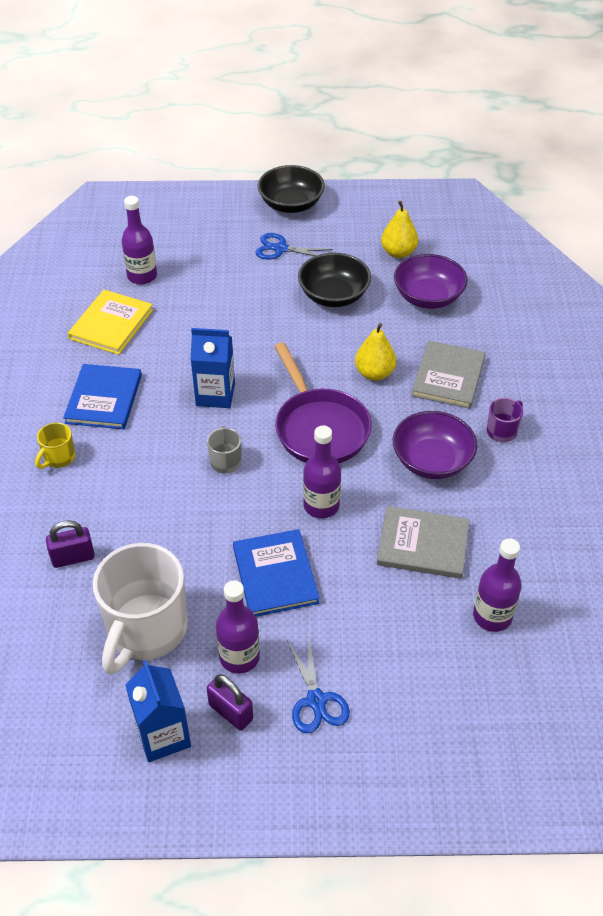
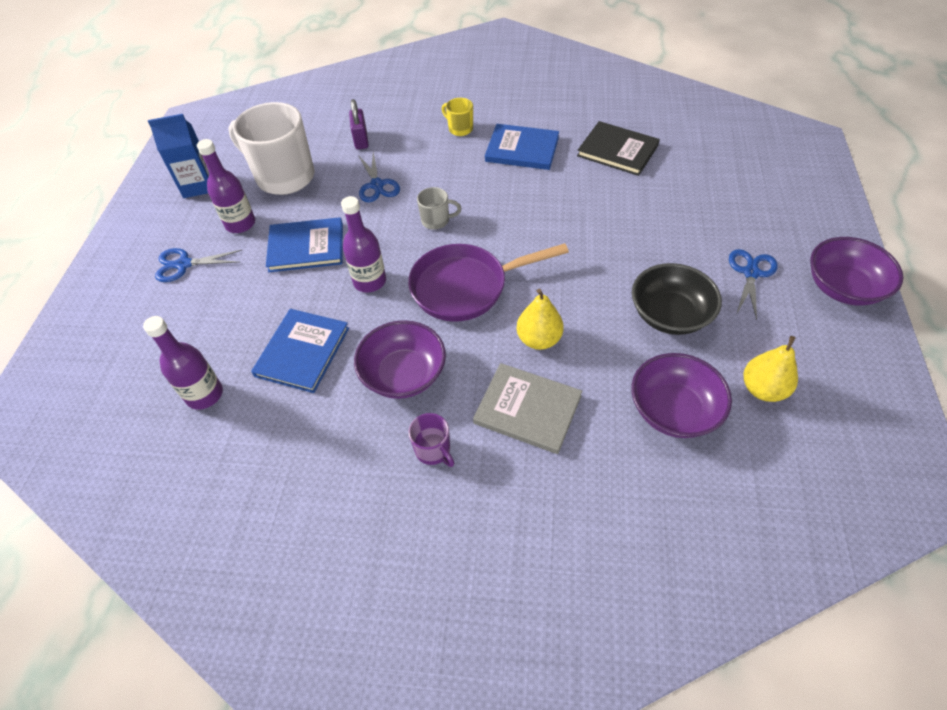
camera: 100 degrees right, 5 degrees up
(111, 324) = (617, 151): yellow book -> black book
(142, 276) = (689, 168): purple bottle -> none
(165, 525) = (377, 185): none -> blue scissors
(215, 394) = (519, 216): blue carton -> none
(231, 712) = (198, 218): purple padlock -> none
(291, 204) = (843, 287): black bowl -> purple bowl
(423, 544) = (302, 352): grey book -> blue book

